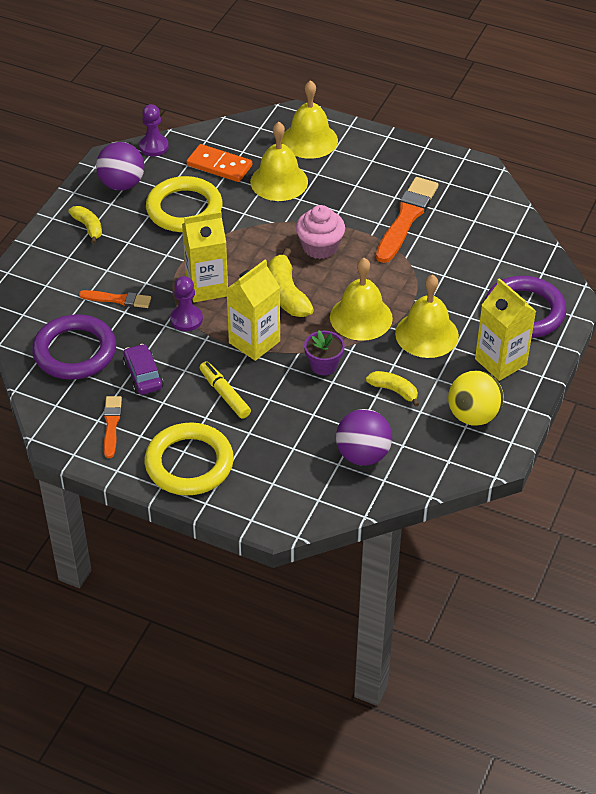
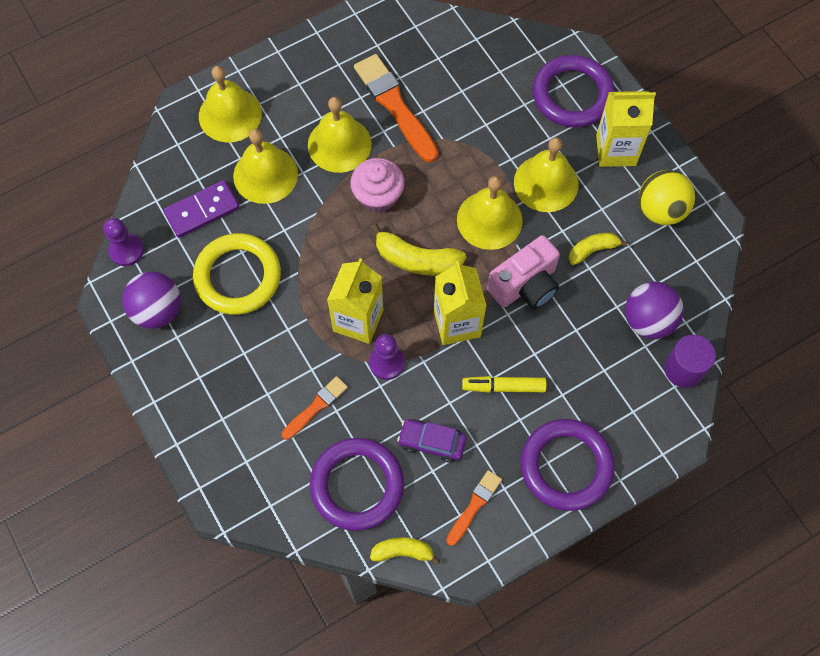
camera: 55 degrees left, 20 degrees up
(88, 227) = (194, 376): yellow banana -> yellow banana (403, 552)
(111, 424) = (474, 506): orange brush -> orange brush turned 90 degrees clockwise
(189, 463) = (566, 466): yellow ring -> purple ring
(219, 165) = (202, 210): orange domino -> purple domino
(323, 365) = (525, 285): purple flower pot -> pink camera
(339, 498) = (684, 369): none -> purple cylinder
(343, 206) = (339, 144): none -> yellow bell

